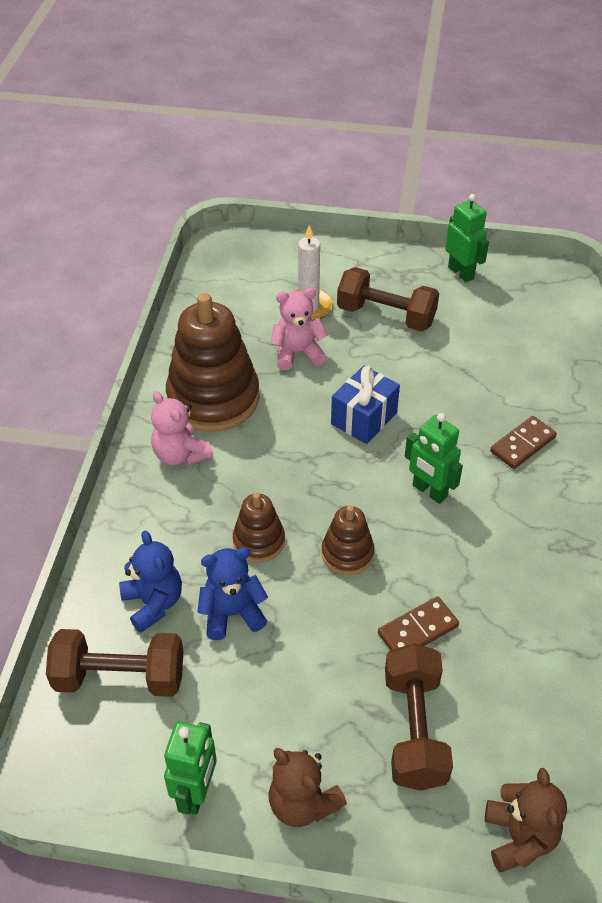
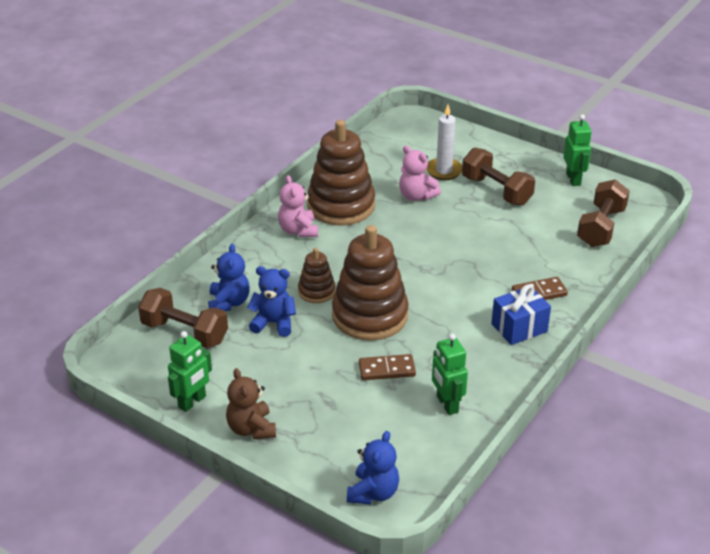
camera: 25 degrees right, 10 degrees down
(297, 353) = (416, 196): pink teddy bear -> pink teddy bear turned 150 degrees counterclockwise
(347, 553) = (370, 315): brown stacking toy -> brown stacking toy, size x1.99
(364, 418) = (436, 245): blue gift -> blue gift (519, 328)
(414, 729) = (346, 418): brown dumbbell -> brown dumbbell (601, 227)
(429, 491) = (451, 299): green robot -> green robot (447, 404)
(519, 837) = (373, 492): brown teddy bear -> blue teddy bear

